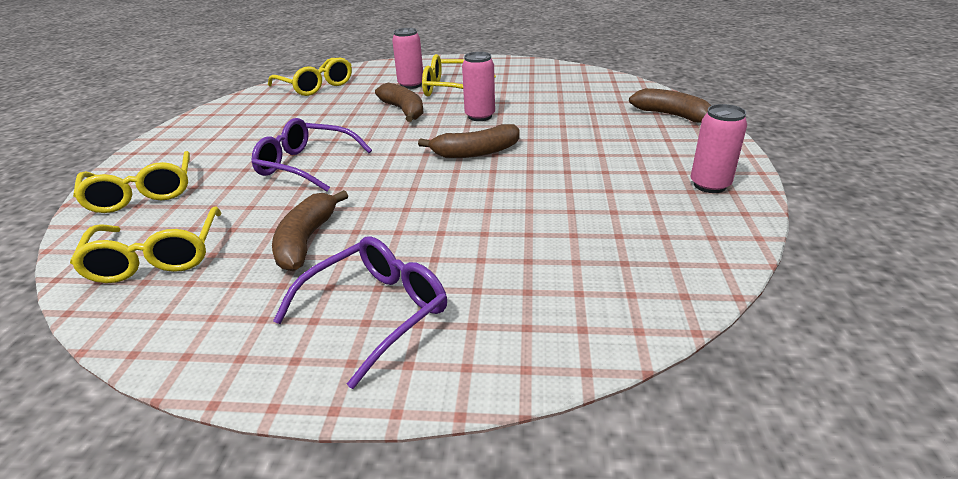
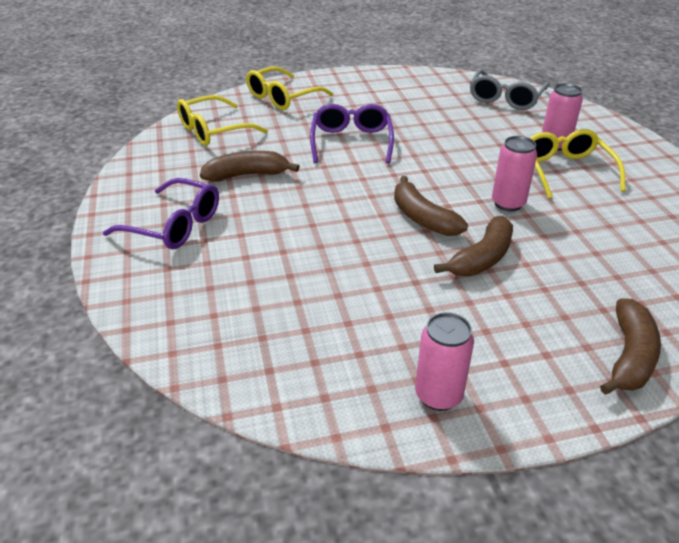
camera: 70 degrees right, 5 degrees up
(316, 86) = (505, 98): yellow glasses -> grey glasses
(404, 110) = (487, 157): brown banana -> brown banana (482, 258)

